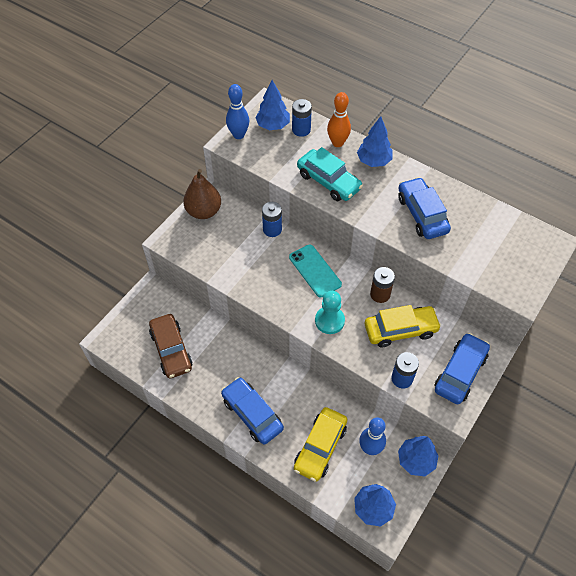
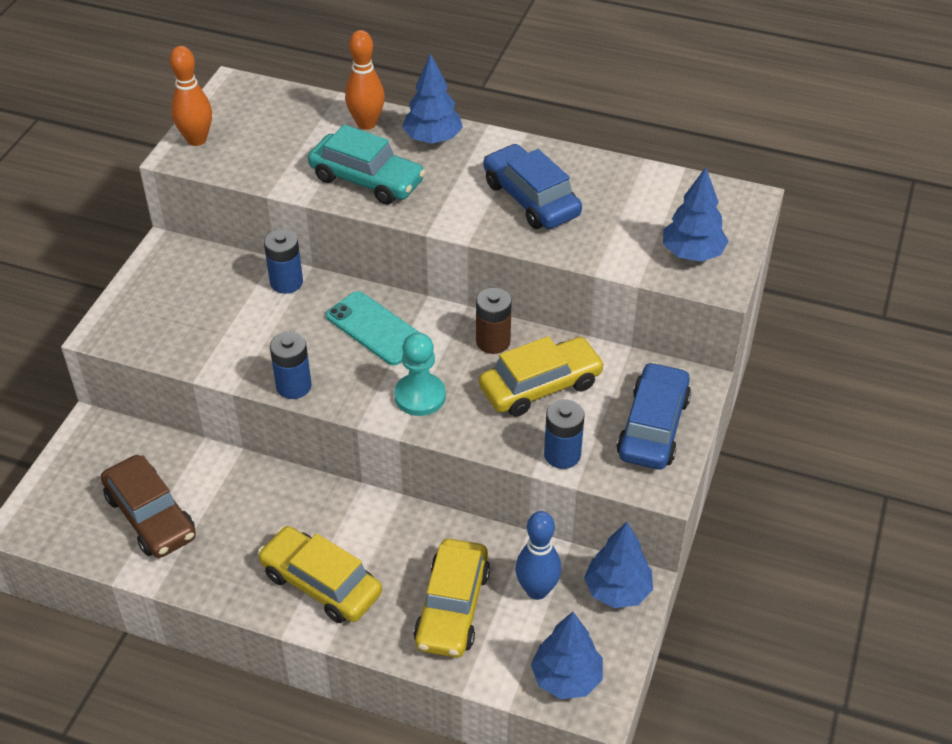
camera: 15 degrees left, 10 degrees down
(204, 211) = (160, 277): brown pear -> none
(238, 135) = (196, 139): blue bowling pin -> orange bowling pin
(252, 414) = (321, 583): blue car -> yellow car
(273, 125) = (251, 117): blue tree -> blue tree (692, 254)
(301, 130) = (301, 115): blue battery -> blue battery (293, 386)

